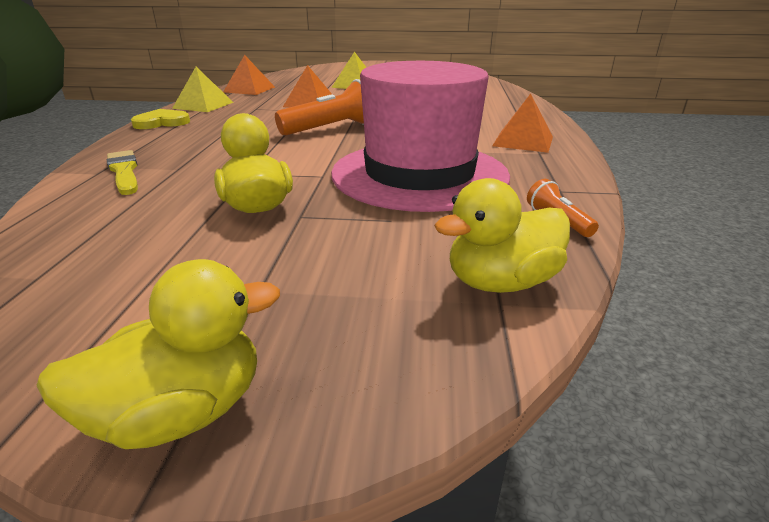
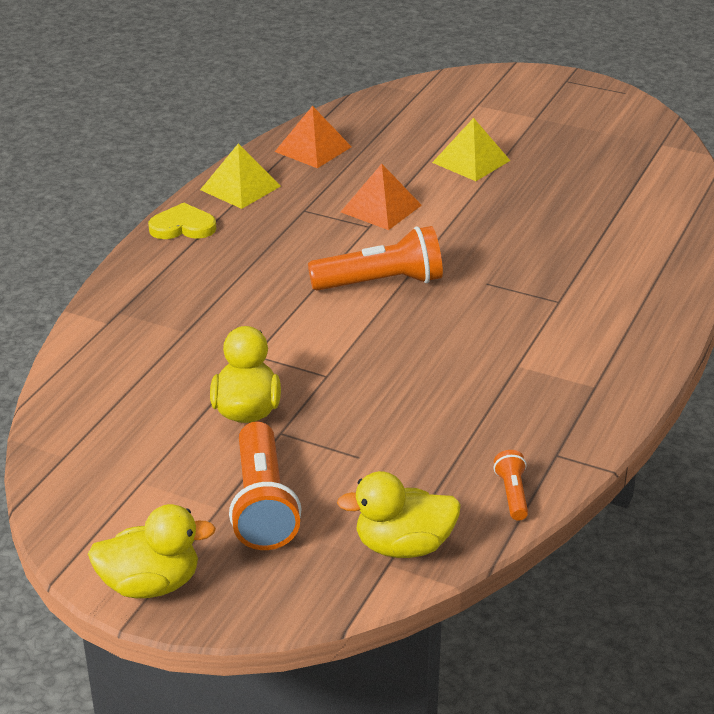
camera: 20 degrees right, 5 degrees up
(124, 171) = (134, 325): yellow brush -> none
(312, 276) = (263, 505): none -> orange flashlight
(419, 174) = (428, 396): pink hat -> none
(523, 141) = (596, 358): orange pyramid -> none

